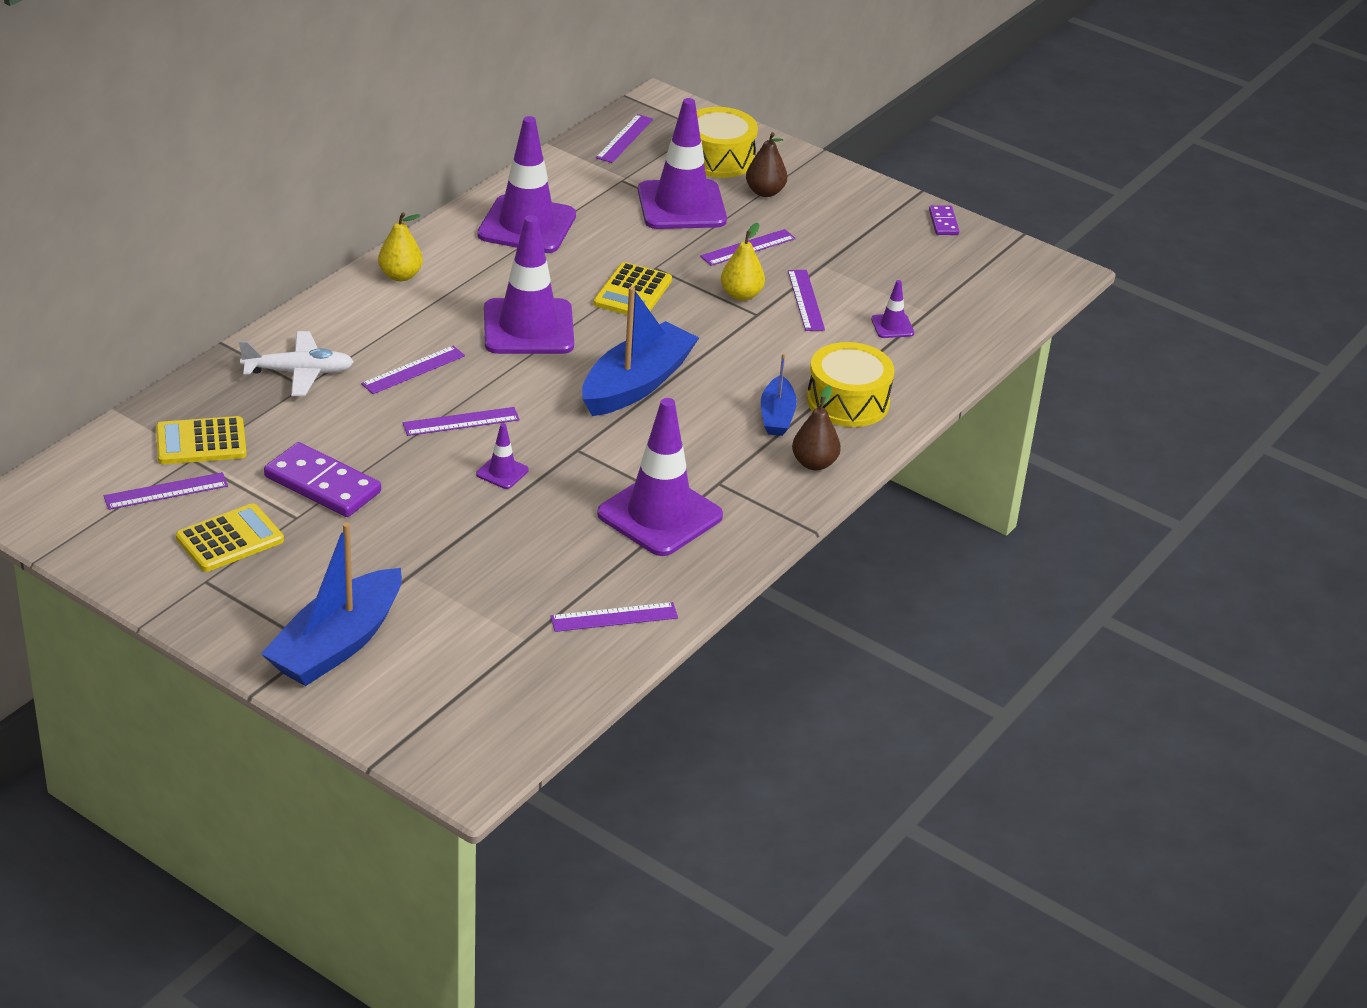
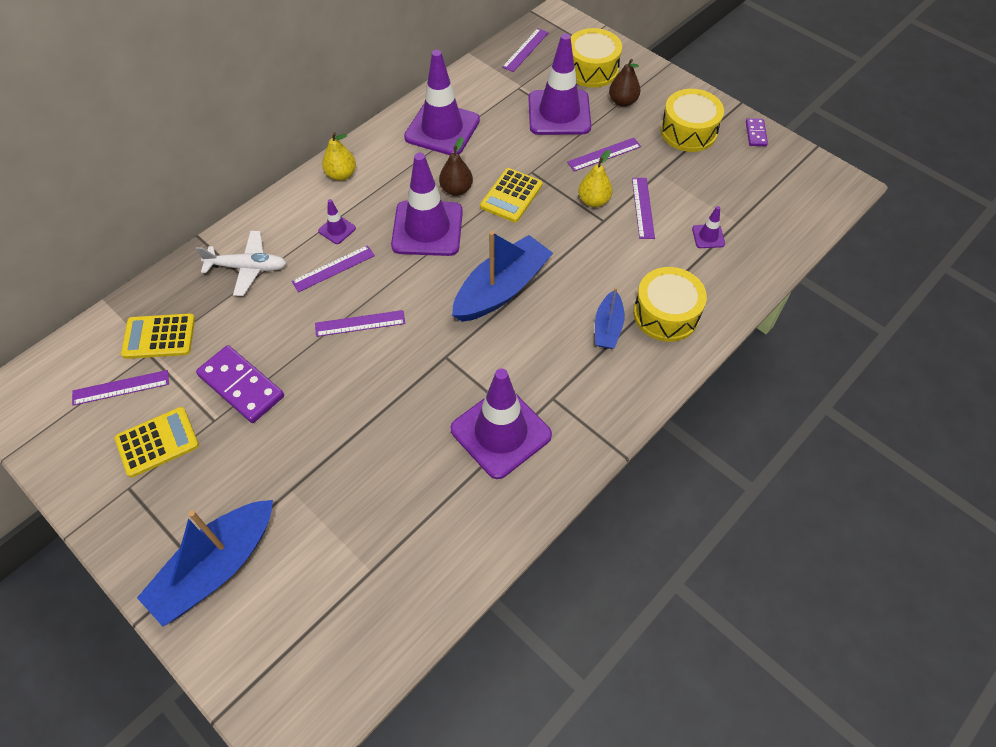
camera: 10 degrees right, 20 degrees up
(502, 472) = (383, 379): purple traffic cone -> purple traffic cone (337, 229)
(614, 617) = (447, 549): purple ruler -> none
(814, 463) = (632, 380): brown pear -> brown pear (456, 189)
(855, 222) = (688, 131): none -> yellow drum

